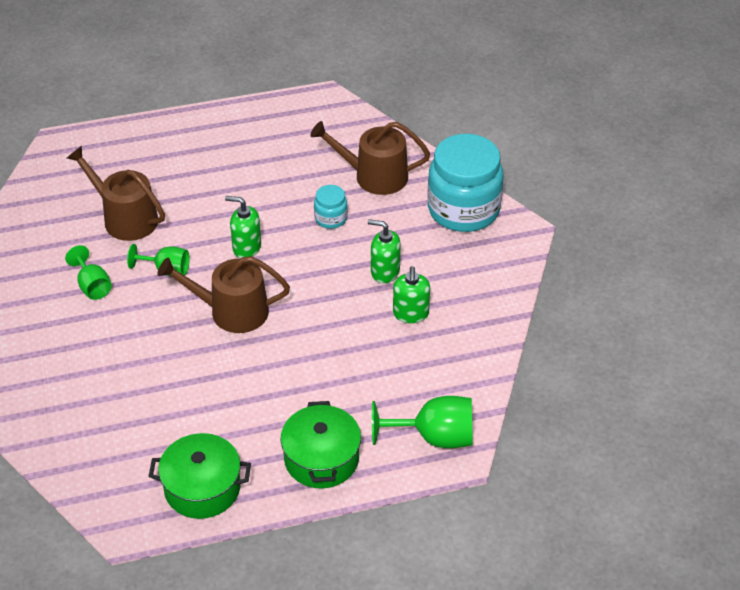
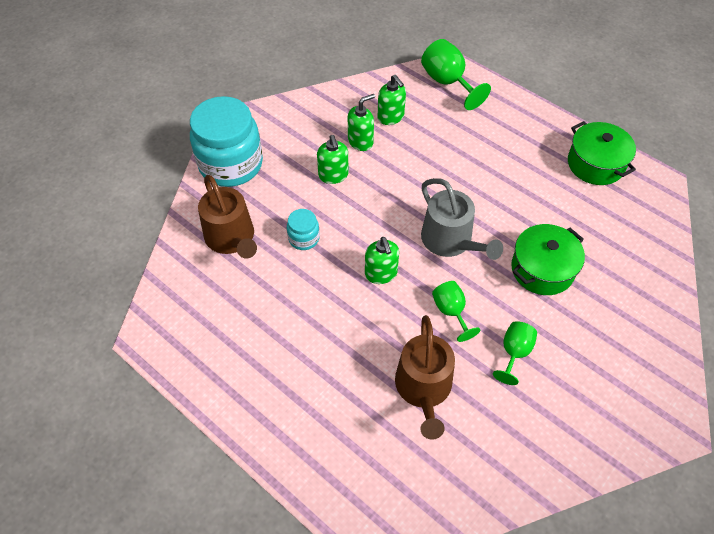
camera: 125 degrees left, 10 degrees up
(231, 311) = (450, 241): brown watering can -> grey watering can
(321, 459) = (515, 122): green pot -> green pot (542, 269)
(424, 356) = (391, 117): none -> green soap dispenser

